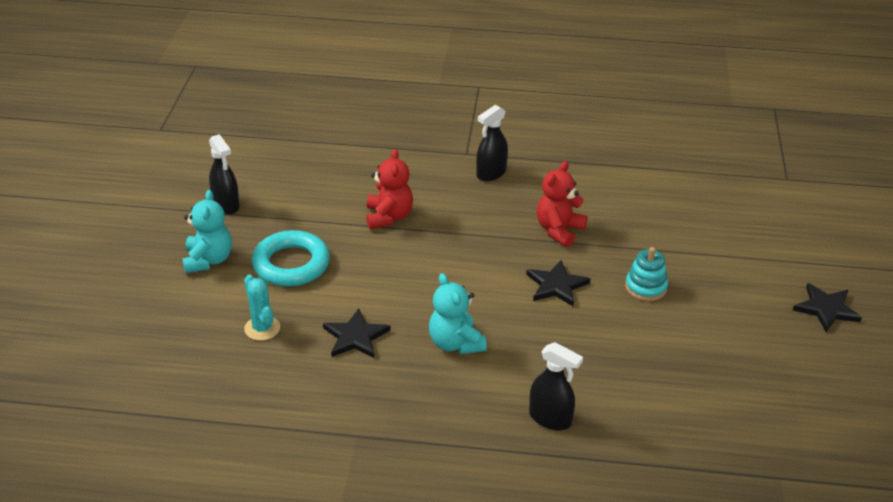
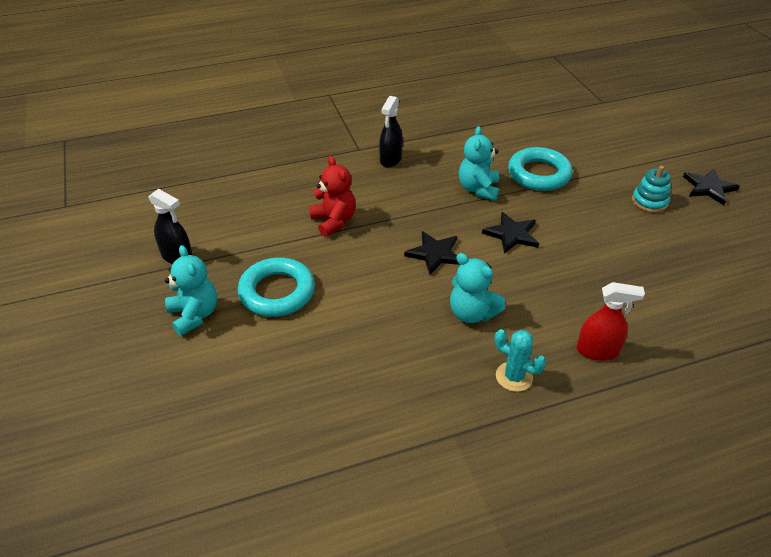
camera: 25 degrees left, 5 degrees up
(262, 328) = (292, 363): turquoise cactus -> turquoise cactus (514, 377)
(355, 337) = (383, 339): black star -> black star (435, 254)
(550, 418) = (597, 351): black spray bottle -> red spray bottle
(559, 230) = (478, 189): red teddy bear -> turquoise teddy bear
(638, 235) = (539, 174): none -> turquoise ring
(646, 287) = (577, 213): turquoise stacking toy -> turquoise stacking toy (649, 202)

